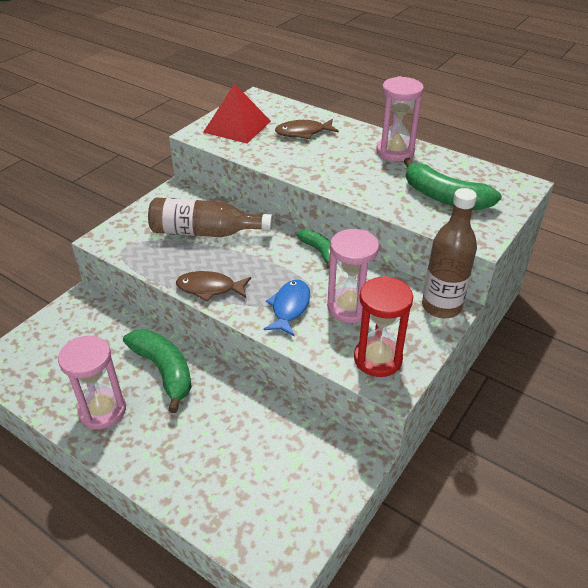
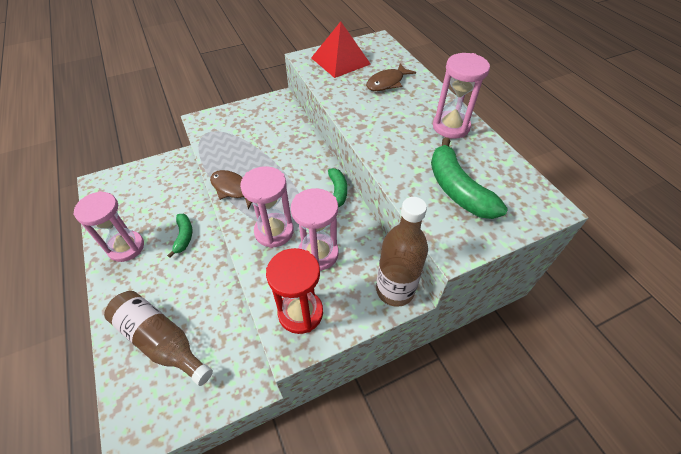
camera: 30 degrees right, 10 degrees up
(164, 371) = (184, 236): green banana -> green banana, size x0.59
(205, 232) = (269, 141): brown bottle -> brown bottle (161, 341)
(289, 307) = (274, 231): blue fish -> pink hourglass
(303, 133) = (387, 83): brown fish -> brown fish turned 60 degrees counterclockwise

